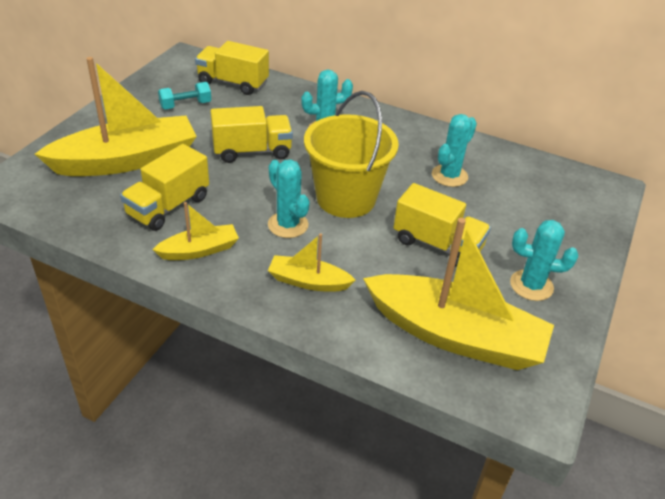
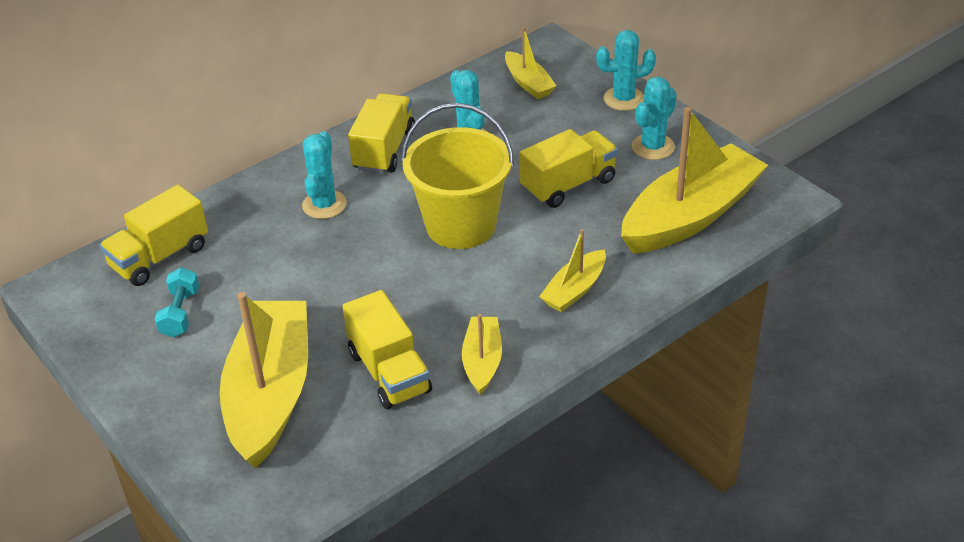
camera: 60 degrees left, 0 degrees up
(252, 151) = (326, 276): yellow truck -> yellow truck (384, 150)
(288, 225) = (479, 281): turquoise cactus -> turquoise cactus (624, 99)
(548, 188) = (528, 83): none -> yellow boat

